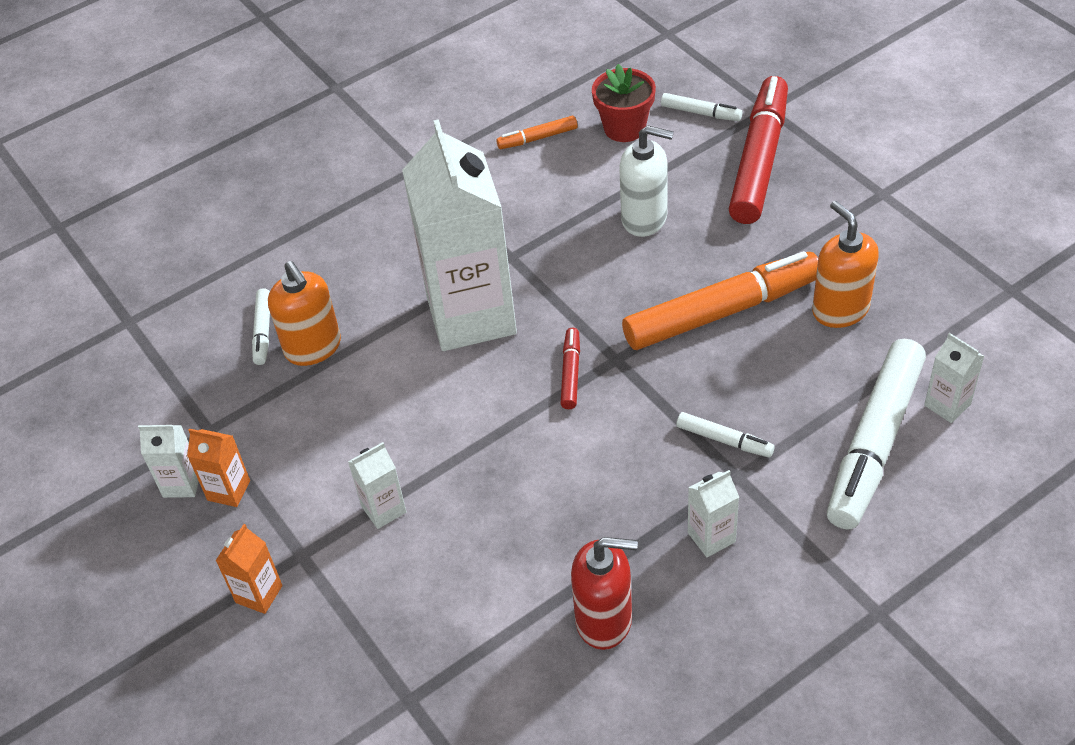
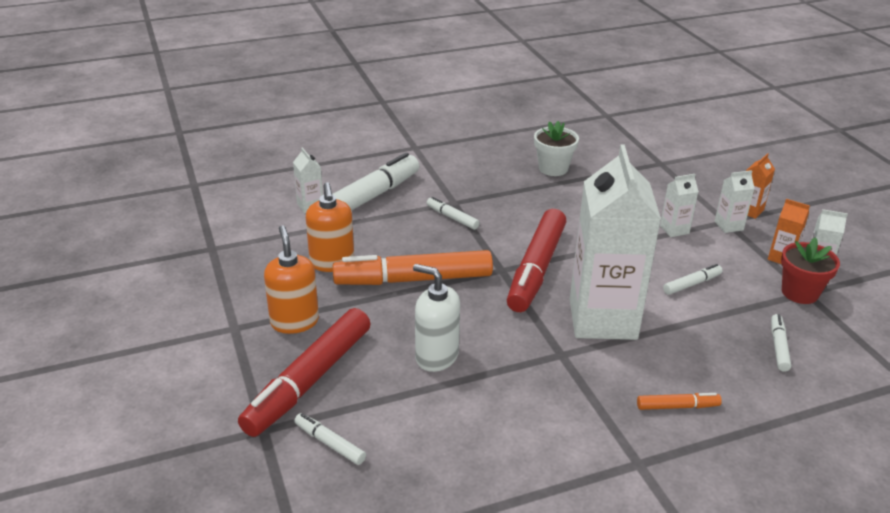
camera: 170 degrees left, 15 degrees down
(313, 348) = (733, 326): orange soap dispenser -> orange soap dispenser (294, 322)
(361, 403) = (691, 284): none -> white marker
(538, 138) = (505, 461): orange marker -> orange marker (677, 406)
(570, 373) = (536, 269): red marker -> red marker, size x2.25
(604, 620) = (553, 168): red soap dispenser -> white flower pot
(624, 128) = (413, 448): red flower pot -> red flower pot (799, 292)
(711, 537) = (482, 184): white carton -> white carton (728, 226)

